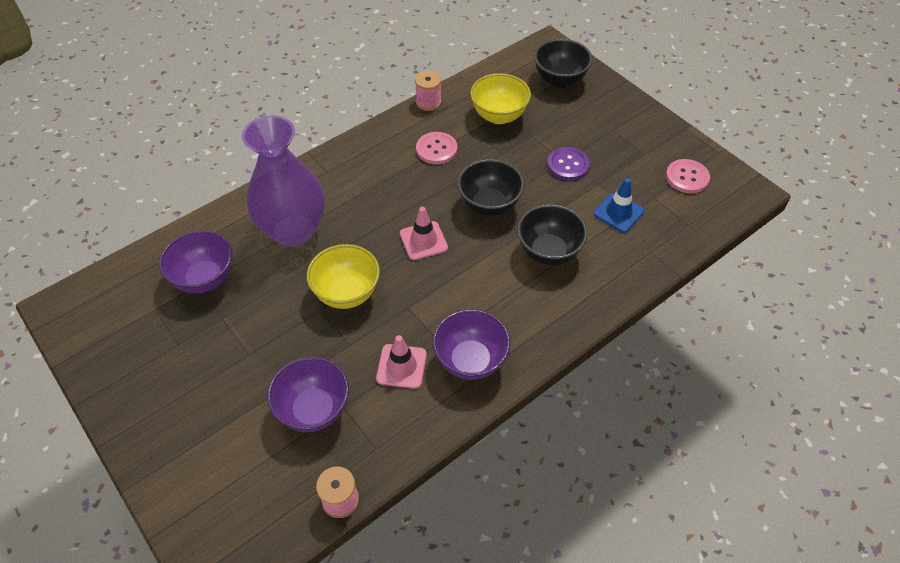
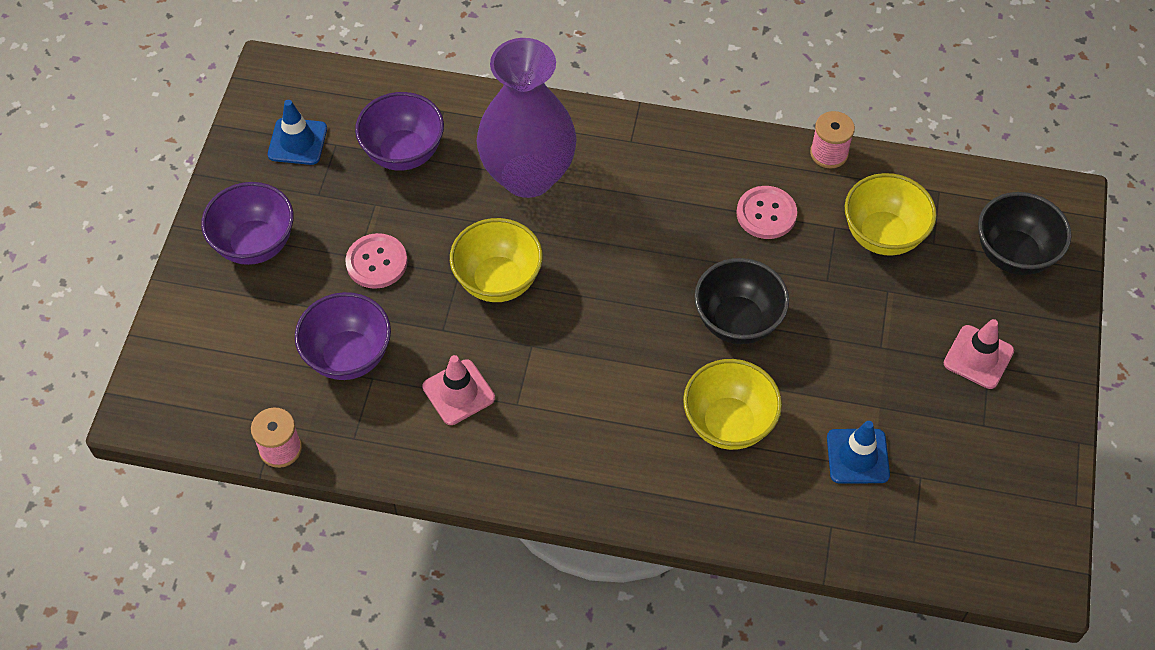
camera: 50 degrees right, 5 degrees up
(126, 328) = (297, 142): none -> blue traffic cone
(423, 241) = (627, 297): pink traffic cone -> pink traffic cone (978, 357)
(470, 360) = (519, 447): purple bowl -> purple bowl (255, 244)
(548, 252) = (728, 424): black bowl -> yellow bowl
(568, 165) = (879, 357): purple button -> none
(687, 177) = (992, 495): pink button -> pink button (376, 262)

